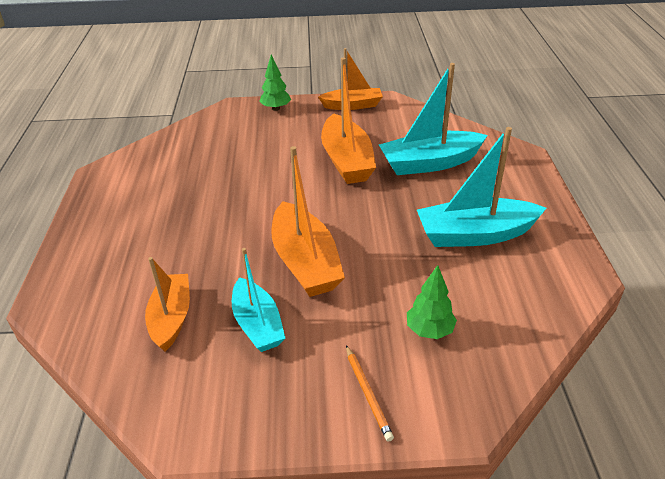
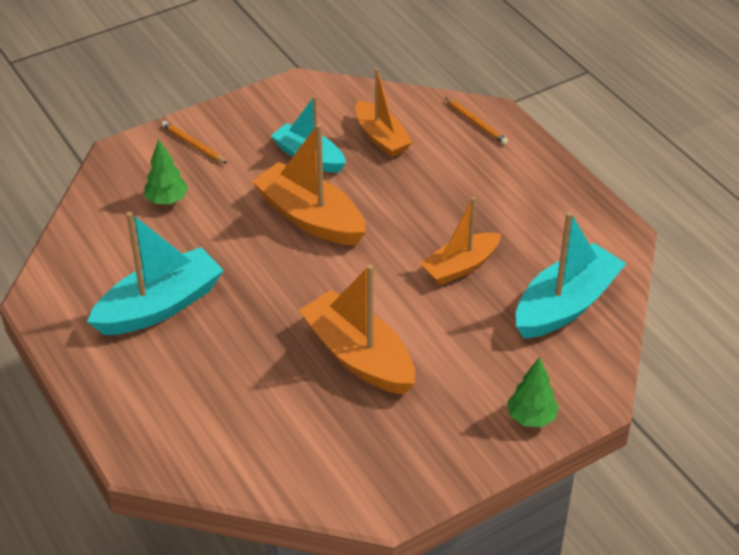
camera: 150 degrees right, 5 degrees up
(72, 298) = (476, 122): none -> orange pencil
(352, 105) = (427, 470): orange boat -> orange boat (460, 267)
(429, 163) = (253, 391): turquoise boat -> turquoise boat (566, 305)

